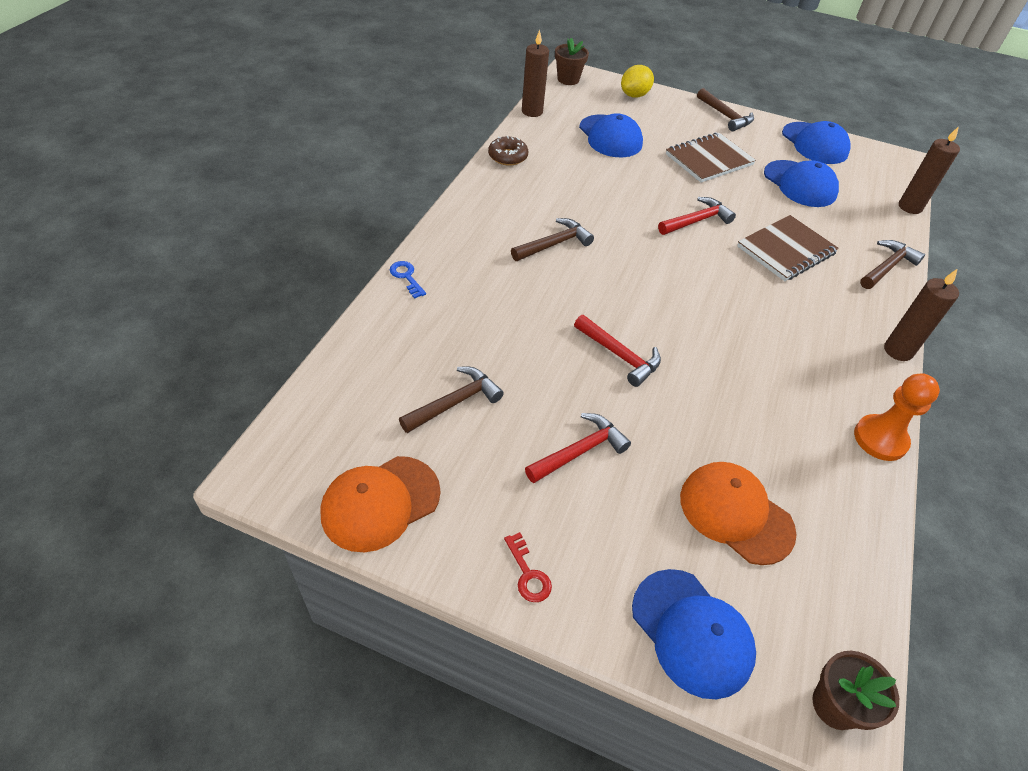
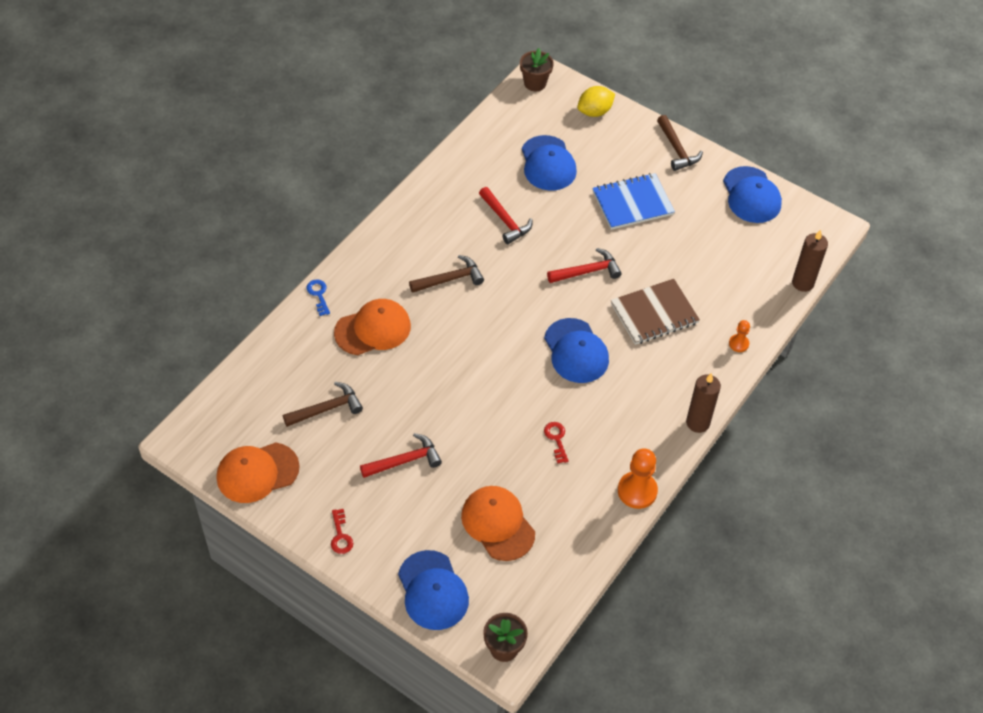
camera: 15 degrees right, 5 degrees up
(484, 304) = (373, 329): none -> orange cap
(508, 156) = (441, 177): brown donut -> none
(532, 111) = (483, 123): brown candle -> none
(619, 355) = (464, 390): red hammer -> red hammer (505, 220)
(709, 160) = (632, 203): brown notebook -> blue notebook
(754, 394) = (556, 439): none -> red key
(800, 184) = (708, 243): blue cap -> blue cap (576, 351)
(887, 267) = (738, 344): brown hammer -> orange pawn

